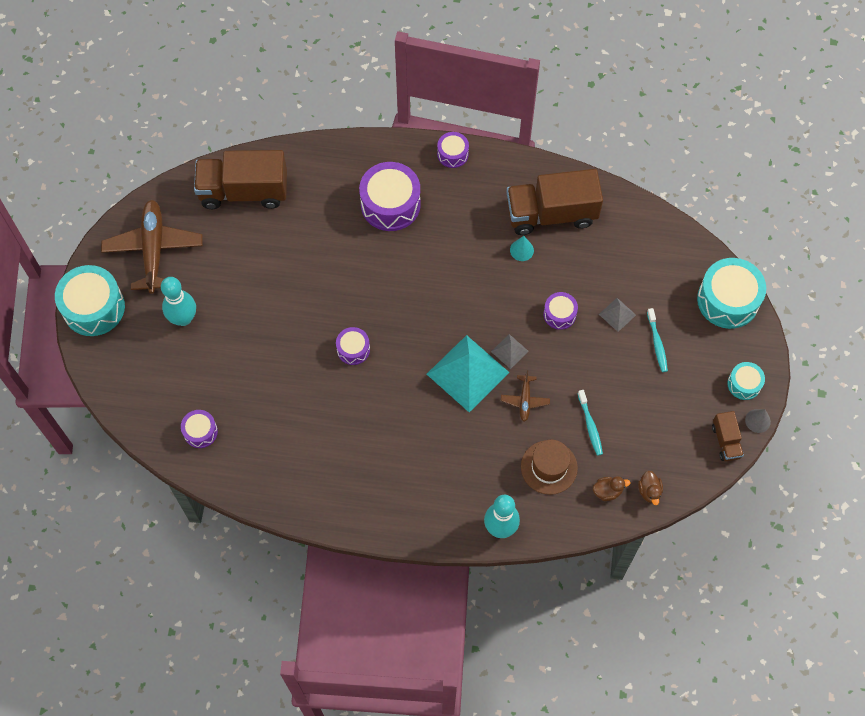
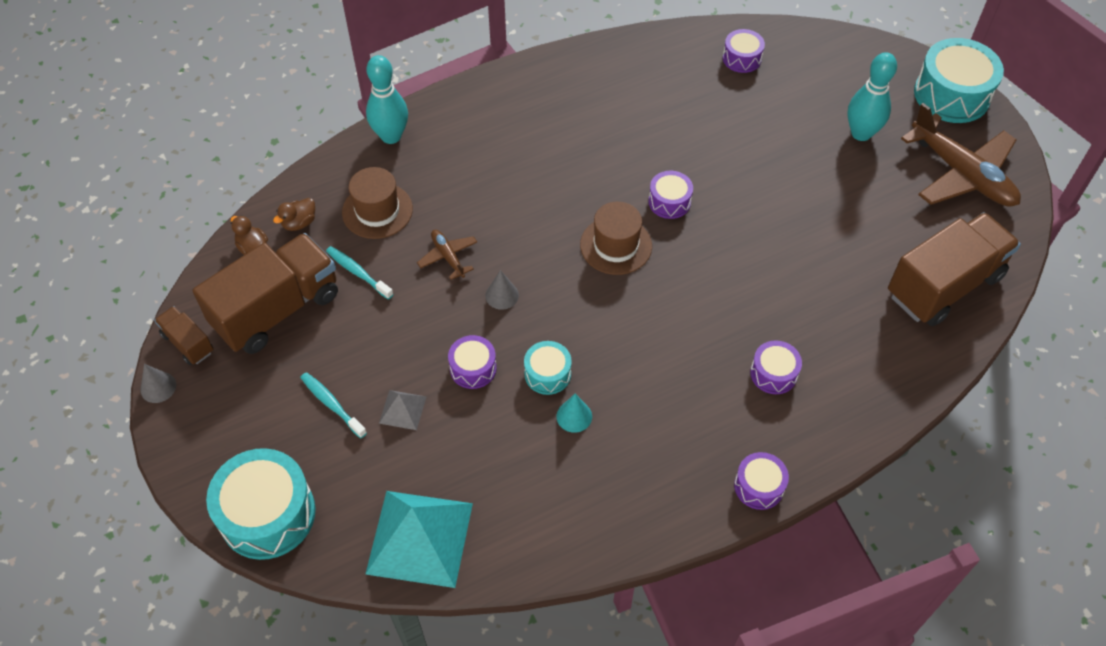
camera: 145 degrees right, 10 degrees down
(390, 204) = (773, 373): purple drum -> purple drum, size x0.53
(413, 340) = (616, 245): none -> brown hat
(467, 373) = (530, 248): turquoise pyramid -> turquoise pyramid (419, 538)
(509, 351) = (502, 295): grey pyramid -> grey cone
(551, 214) = (572, 486): brown truck -> brown truck (277, 309)
(744, 384) = (195, 420): turquoise drum -> turquoise drum (547, 374)

